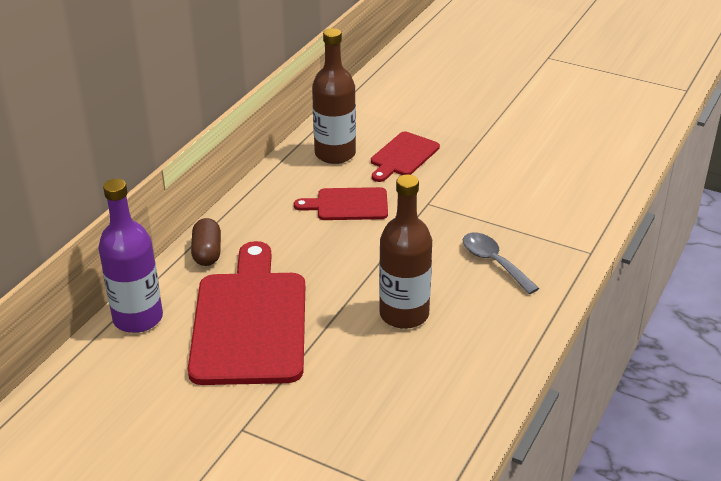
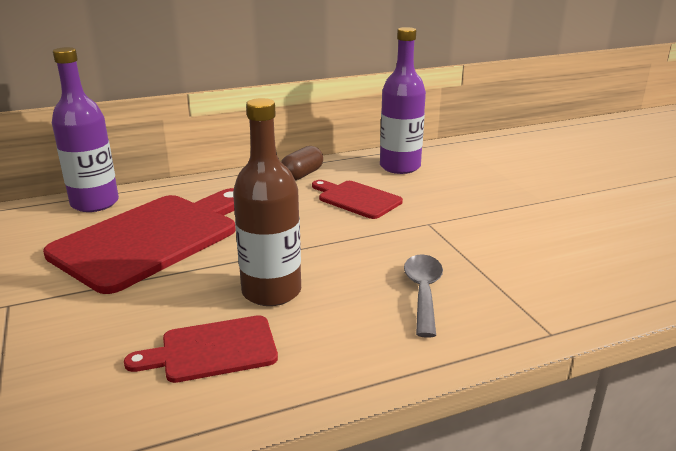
camera: 40 degrees right, 10 degrees down
(207, 253) = (206, 187): brown capsule -> brown capsule (302, 175)
(335, 154) = (400, 167): brown bottle -> purple bottle
(403, 156) = (456, 186): red cutting board -> red cutting board (212, 350)

